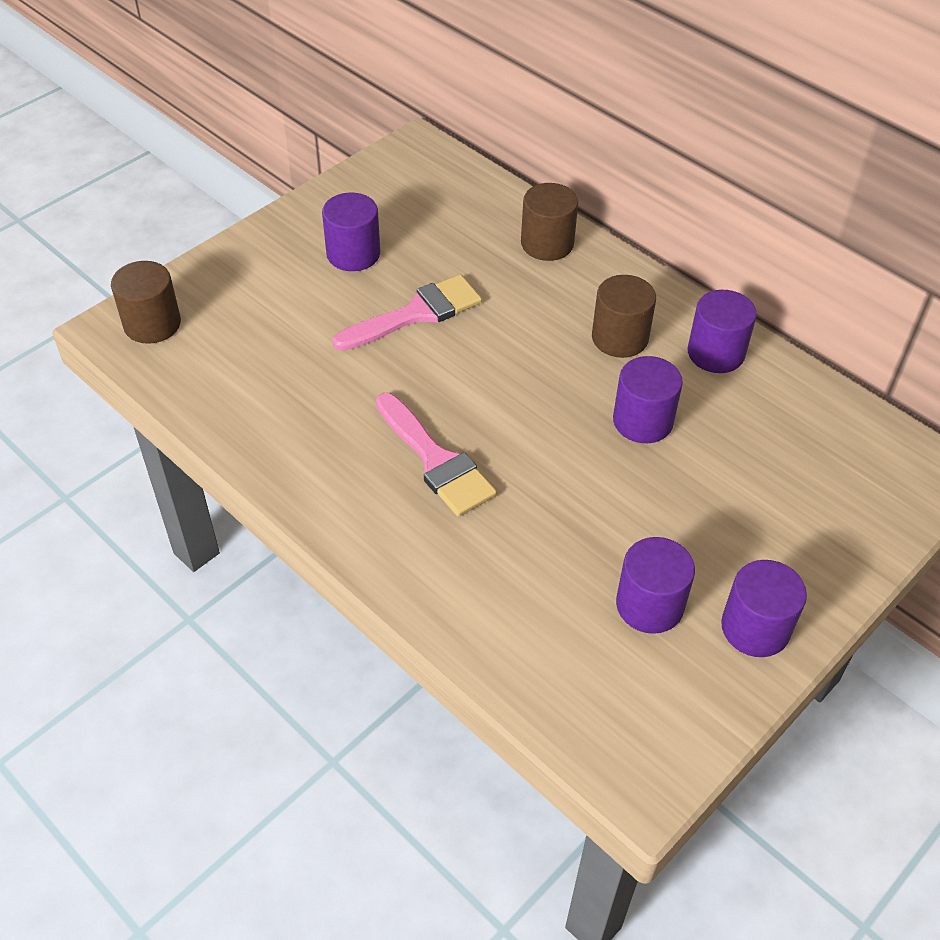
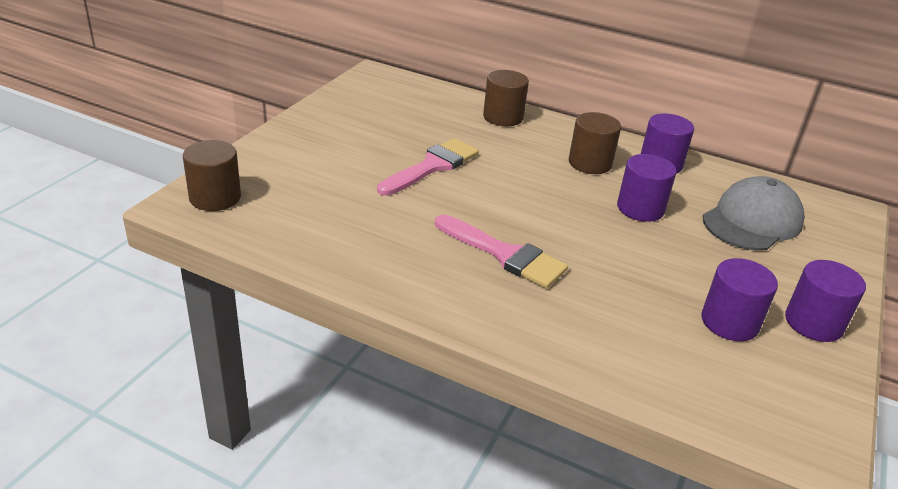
camera: 20 degrees left, 15 degrees down
(353, 254) = (362, 137): purple cylinder -> none
(781, 465) = (752, 221): none -> grey cap

